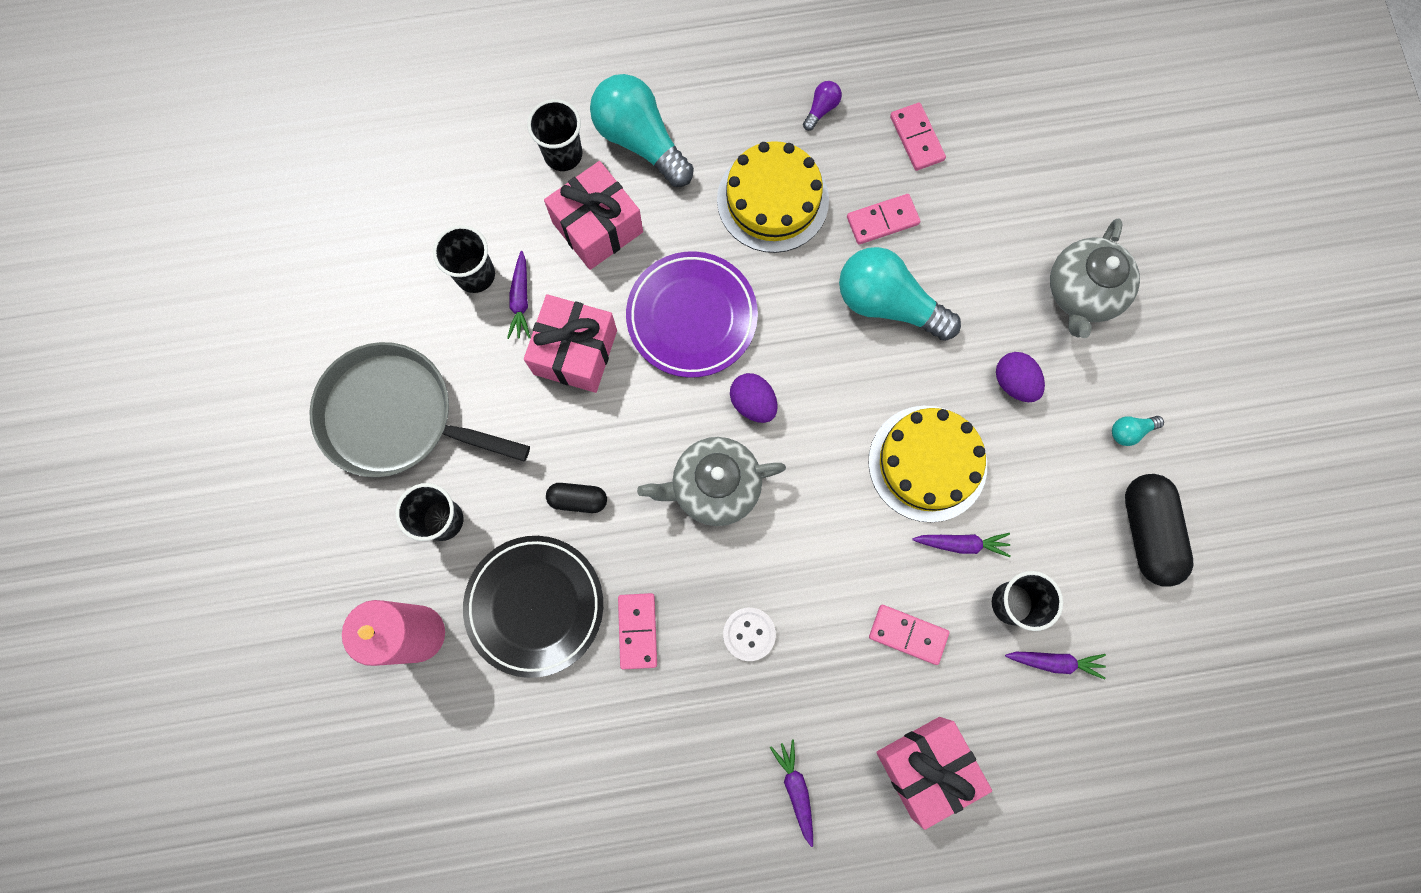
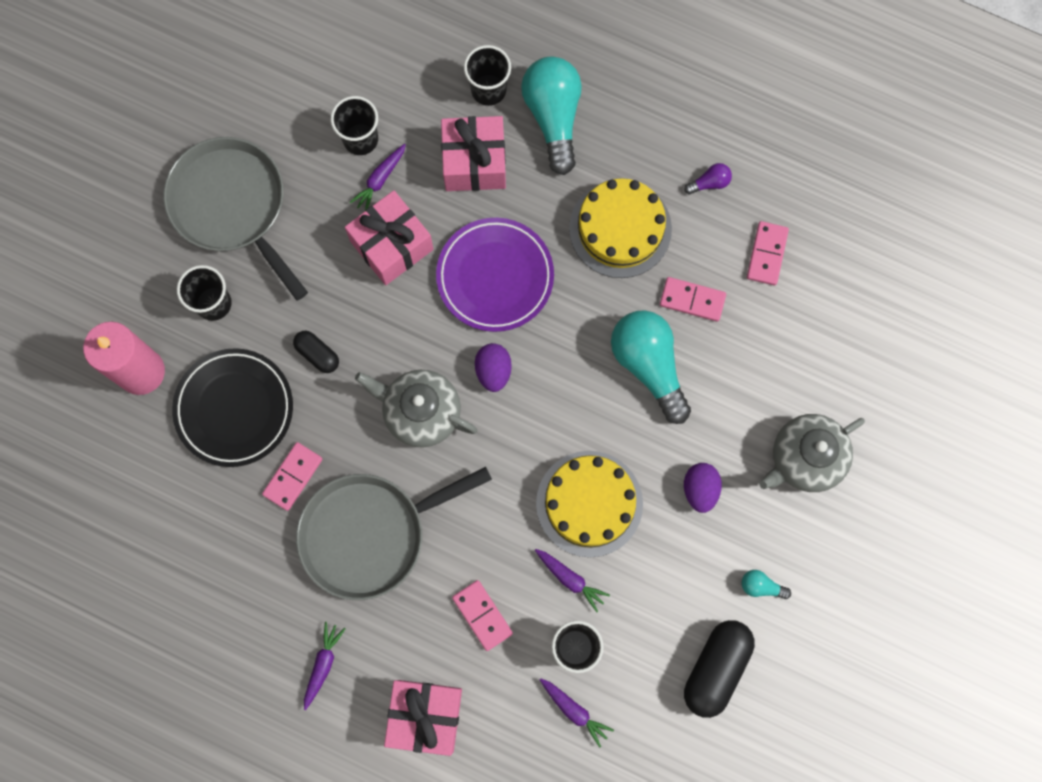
camera: 35 degrees right, 0 degrees up
(749, 634) = (369, 534): white button -> grey pan

